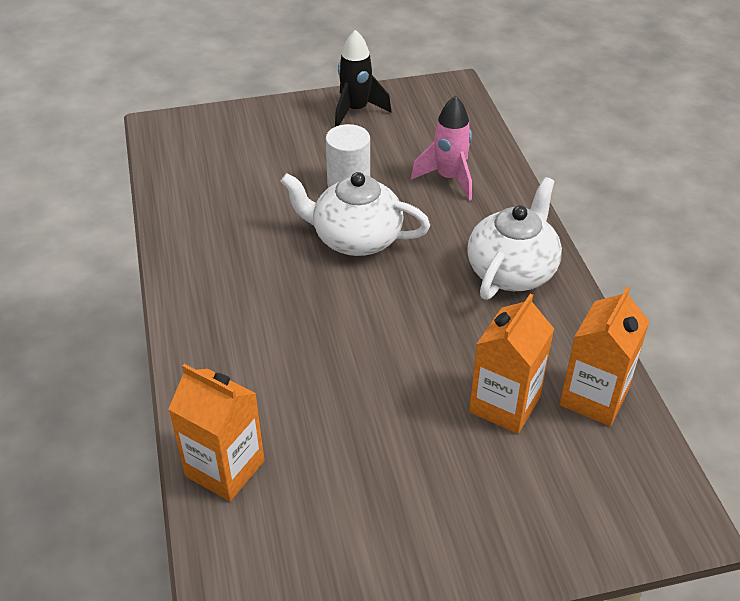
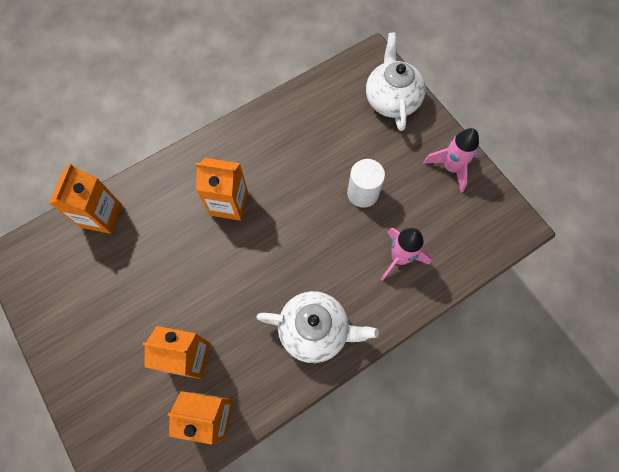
camera: 70 degrees right, 25 degrees up
(291, 311) = (229, 203): none -> orange carton
(356, 110) = (451, 168): black rocket -> pink rocket
(356, 238) = (309, 217): white teapot -> white teapot (392, 99)

